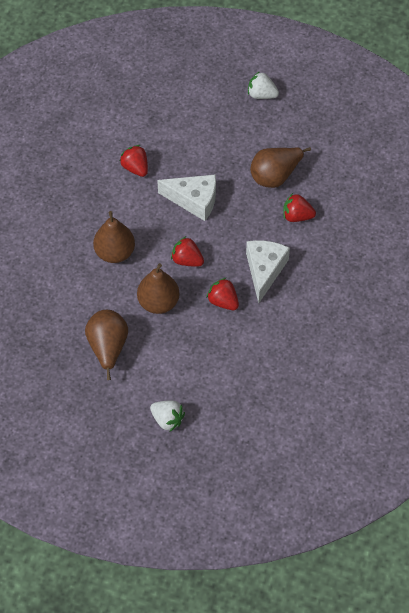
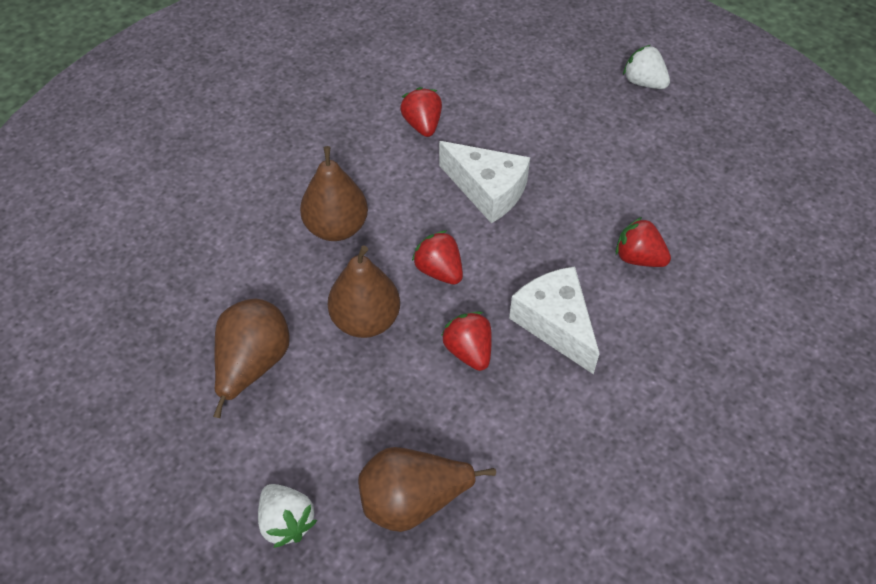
camera: 20 degrees right, 5 degrees down
(264, 270) = (555, 324): white cheese -> white cheese turned 60 degrees counterclockwise
(275, 176) = (625, 192): brown pear -> brown pear (413, 501)

